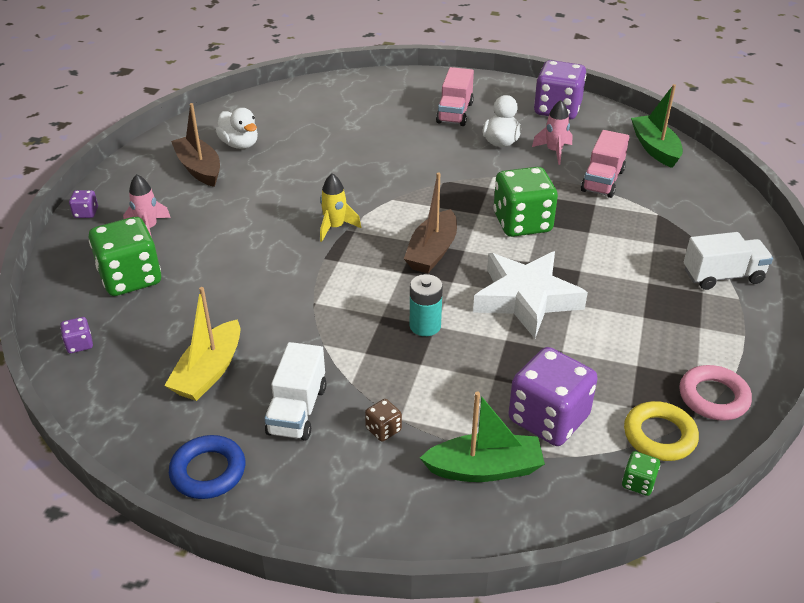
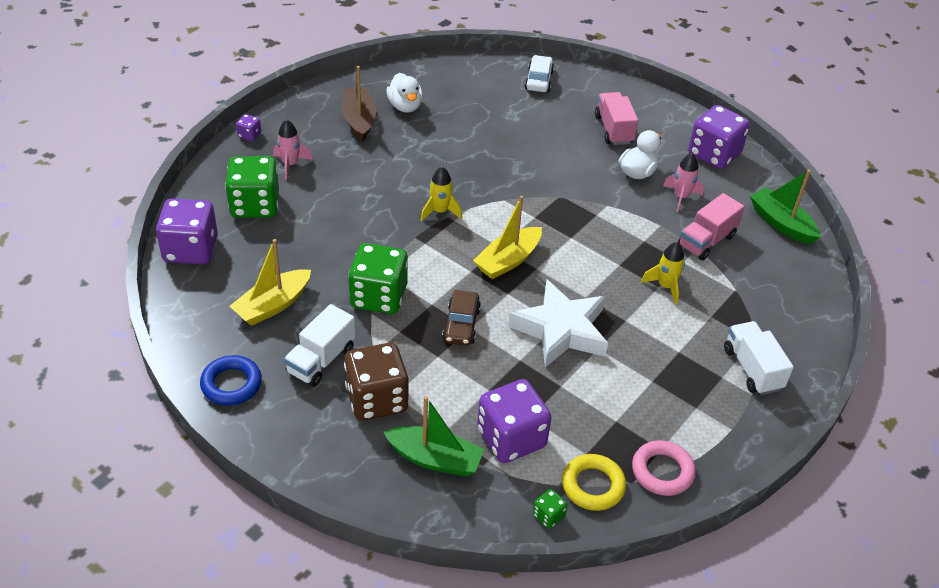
camera: 20 degrees right, 5 degrees up
(79, 344) = (191, 249): purple dice -> purple dice, size x2.32
(357, 90) = (539, 80): none -> white car
(383, 429) = (376, 399): brown dice -> brown dice, size x2.32
(425, 326) = (461, 325): turquoise battery -> brown car
(432, 252) = (508, 260): brown boat -> yellow boat
(455, 113) = (613, 129): pink truck -> pink truck turned 135 degrees clockwise
(522, 223) = (604, 259): green dice -> green dice (378, 296)
(595, 230) = (665, 286): none -> yellow rocket
(655, 148) = (781, 223): green boat -> green boat turned 45 degrees counterclockwise
(722, 276) = (752, 369): white truck -> white truck turned 120 degrees counterclockwise

